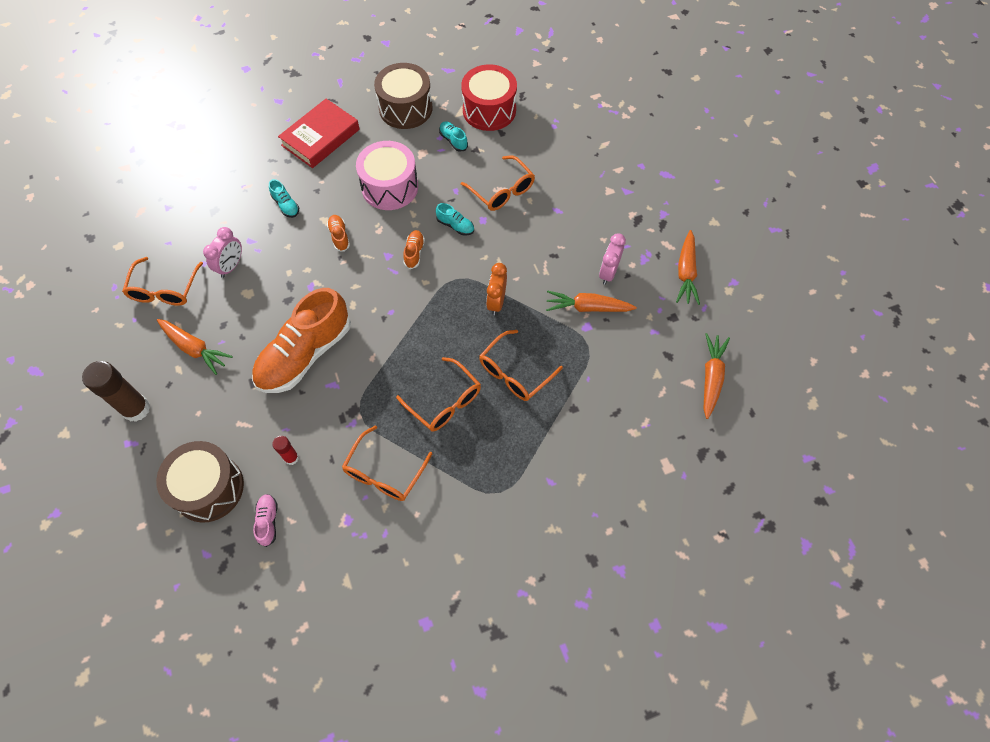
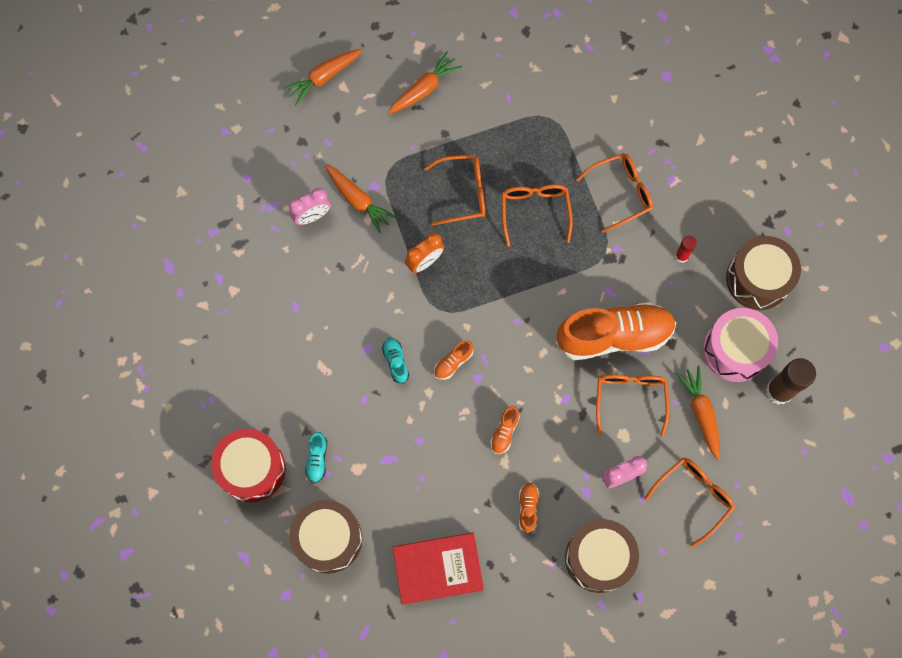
camera: 140 degrees left, 10 degrees up
(212, 210) = (598, 558): none -> brown drum
(268, 521) = (729, 221): pink shoe -> none
(286, 205) = (528, 508): turquoise shoe -> orange shoe
(390, 187) = (419, 452): pink drum -> pink drum (735, 350)
(502, 190) = (324, 366): orange glasses -> orange glasses (630, 399)
(686, 273) = (252, 167): orange carrot -> orange carrot (424, 89)

